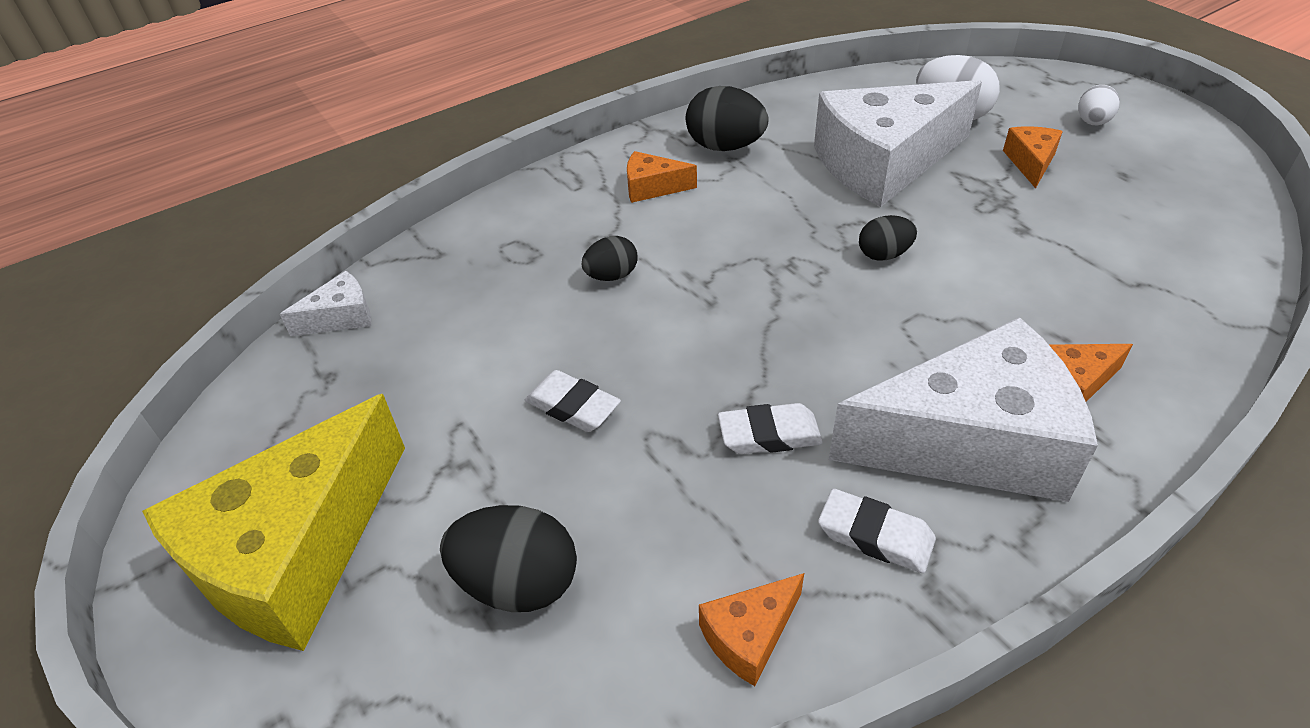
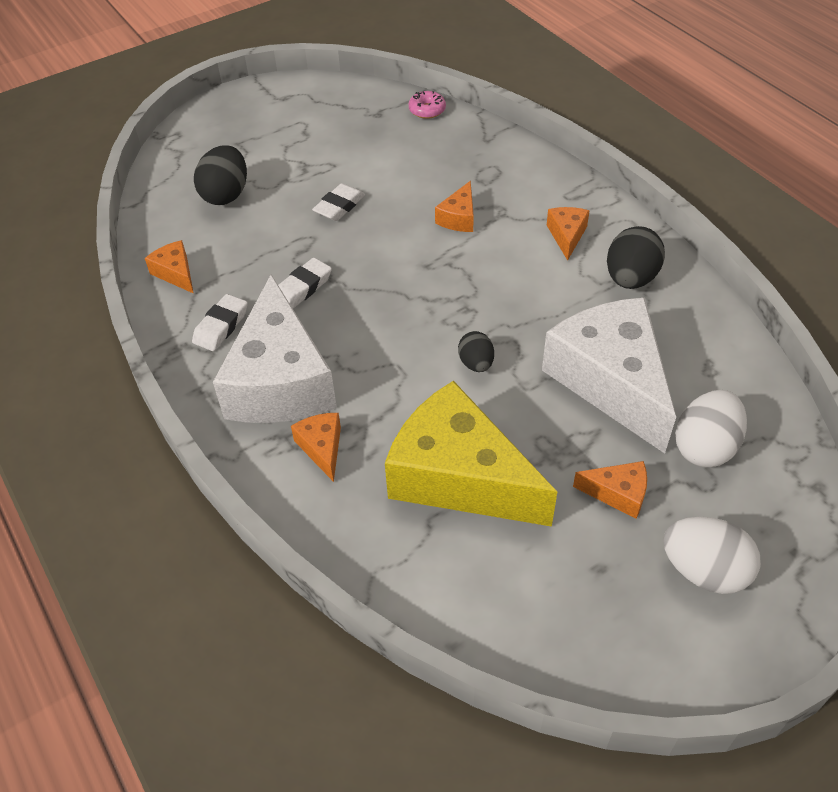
camera: 90 degrees right, 5 degrees up
(295, 552) = (261, 124): yellow cheese -> yellow cheese (459, 476)
(341, 317) = (427, 110): white cheese -> pink donut
(611, 276) = (458, 218): black egg -> orange cheese
(769, 435) = (303, 287): white eraser -> white eraser turned 45 degrees clockwise
(1092, 122) = (704, 571): white egg -> white egg, size x1.67

